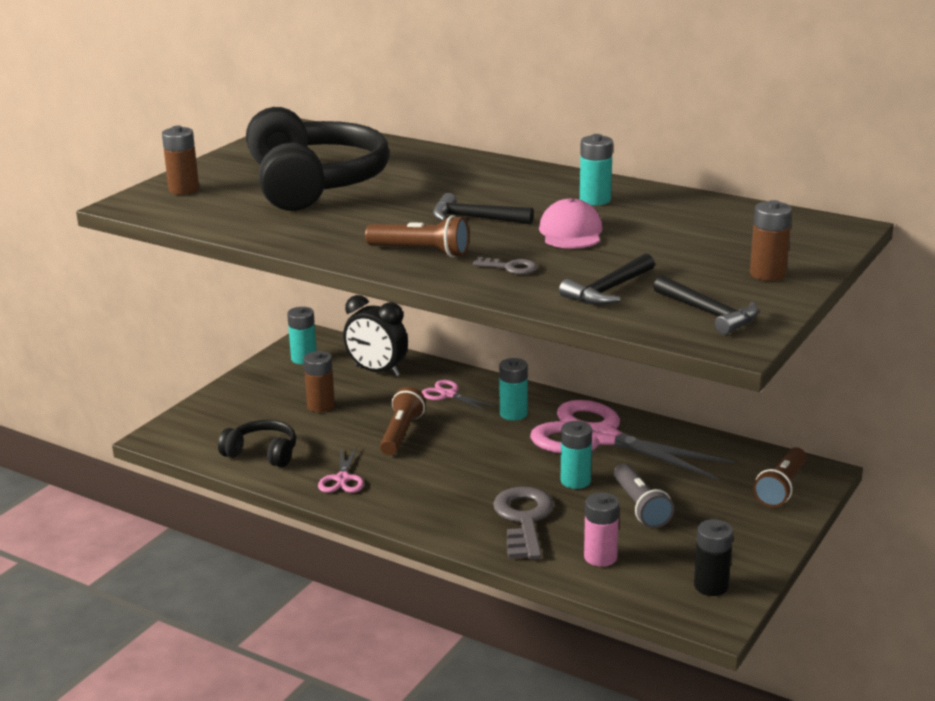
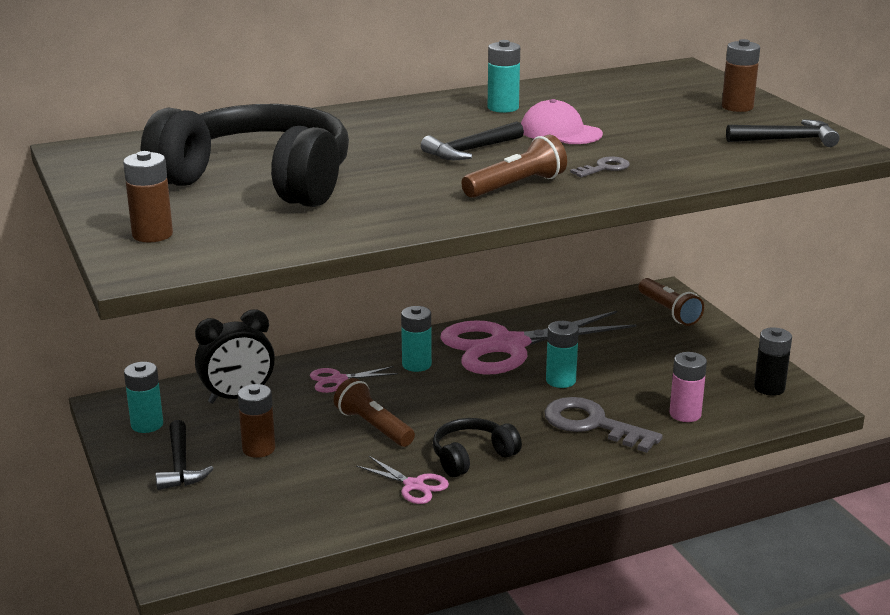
camera: 55 degrees left, 0 degrees up
(262, 453) = (303, 512): black headphones -> black headphones (472, 457)
(608, 290) = (700, 153): black hammer -> black hammer (180, 465)
(640, 507) = (632, 371): grey flashlight -> none

